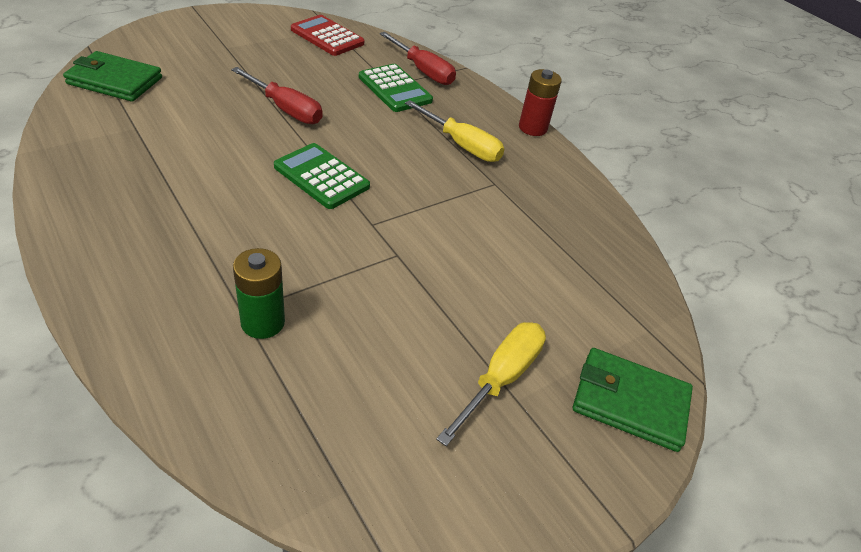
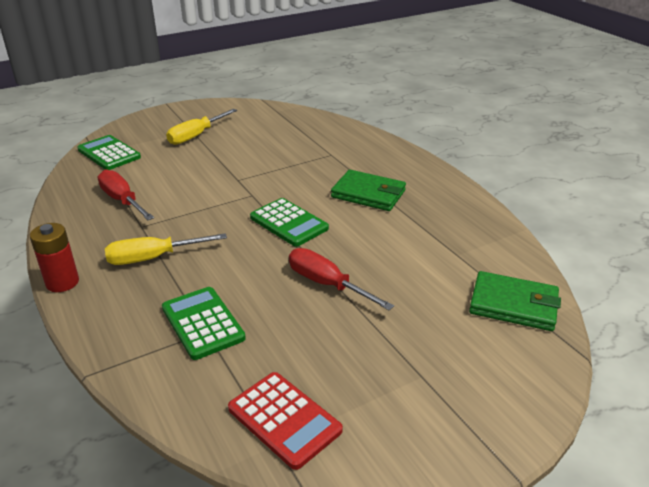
camera: 170 degrees left, 10 degrees down
(263, 322) = (318, 150): green battery -> none
(423, 71) = (155, 359): red screwdriver -> red screwdriver (122, 200)
(461, 145) = (153, 258): yellow screwdriver -> yellow screwdriver turned 60 degrees counterclockwise
(624, 325) = (109, 153): none -> green calculator
(629, 402) = (134, 130): green wallet -> green wallet (368, 194)

